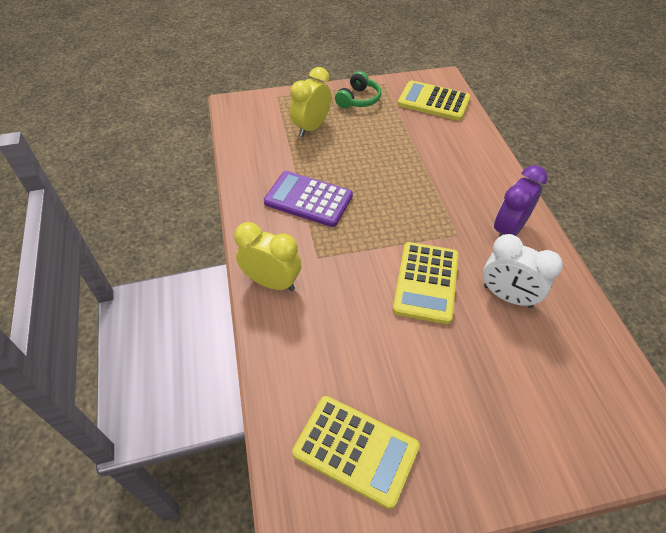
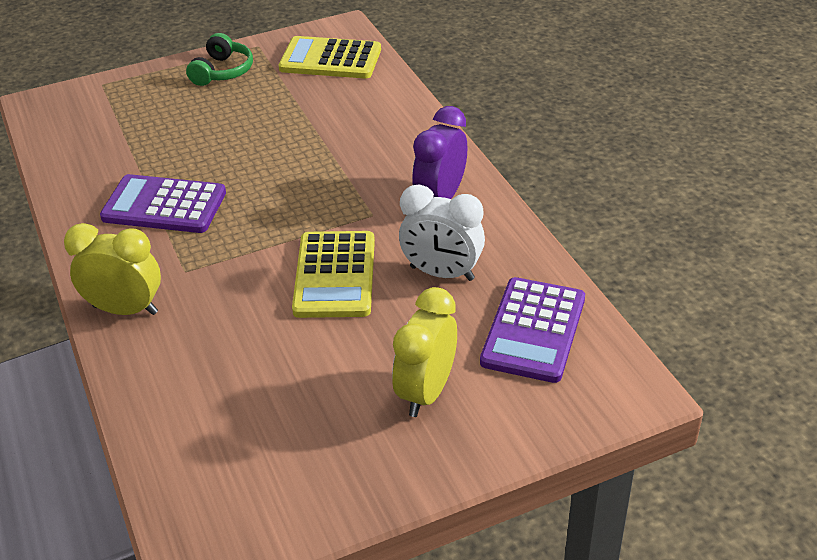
camera: 10 degrees left, 10 degrees down
(311, 128) = (158, 117): yellow clock -> yellow clock (426, 392)
(356, 450) = (258, 467): yellow calculator -> none
(579, 364) = (533, 330): none -> purple calculator

